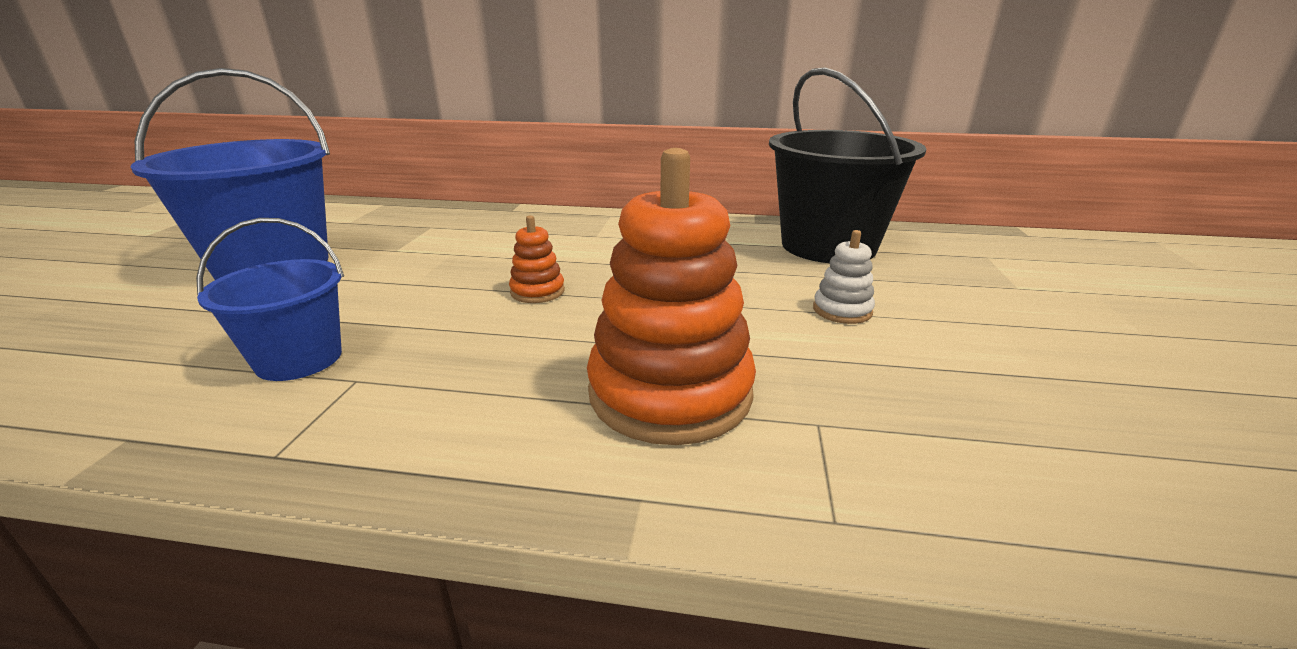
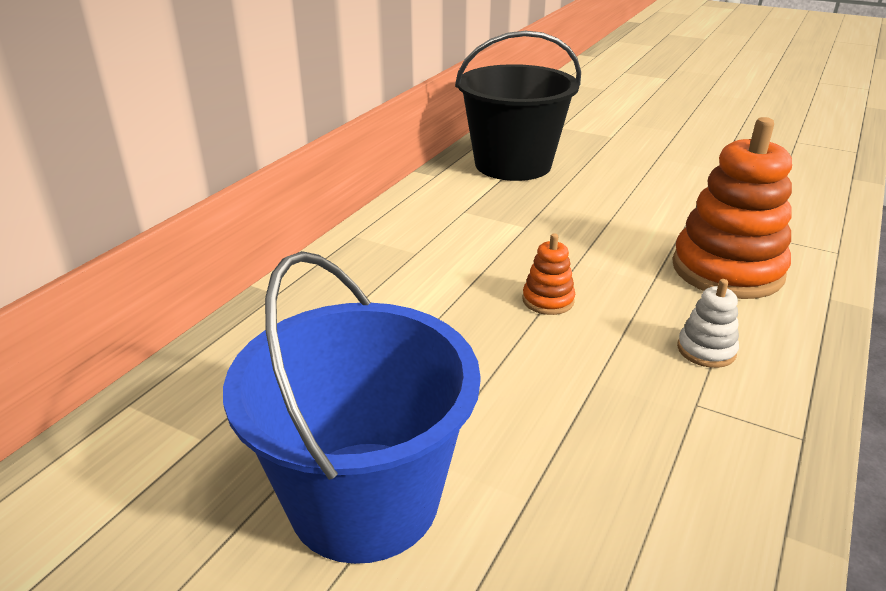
camera: 70 degrees left, 5 degrees up
(299, 359) = (654, 441): blue bucket -> none
(842, 310) = (628, 191): white stacking toy -> white stacking toy (706, 350)

